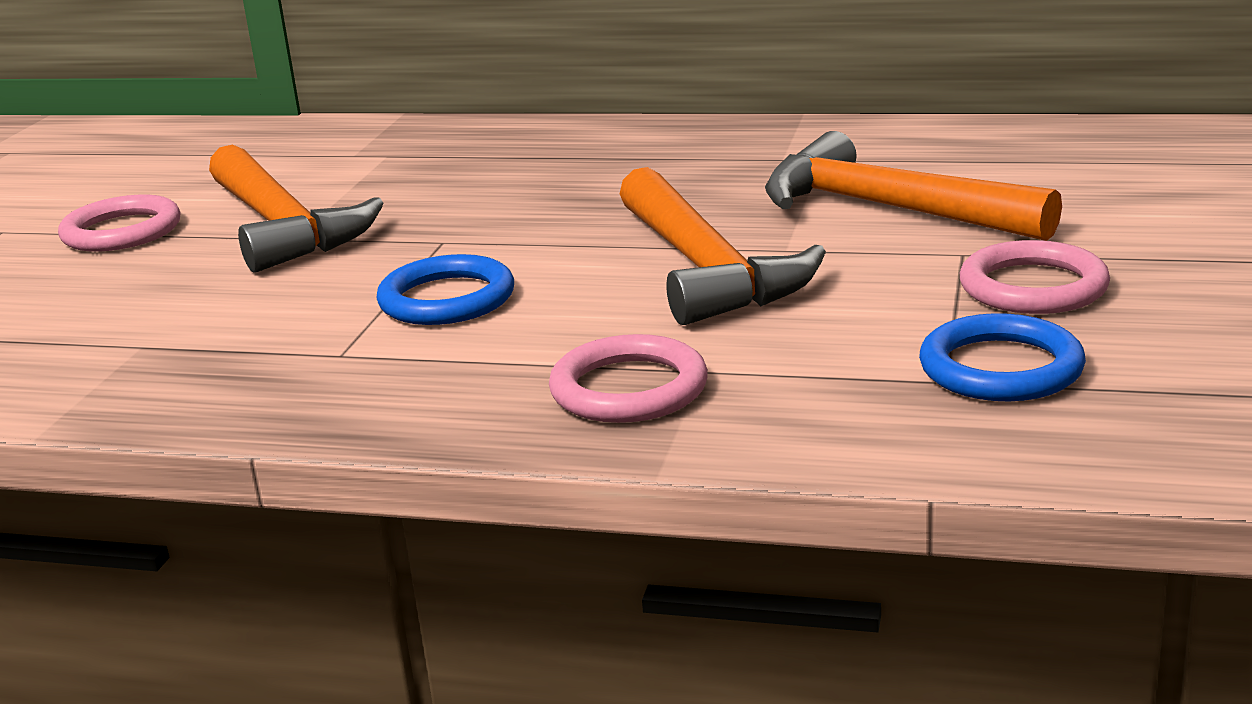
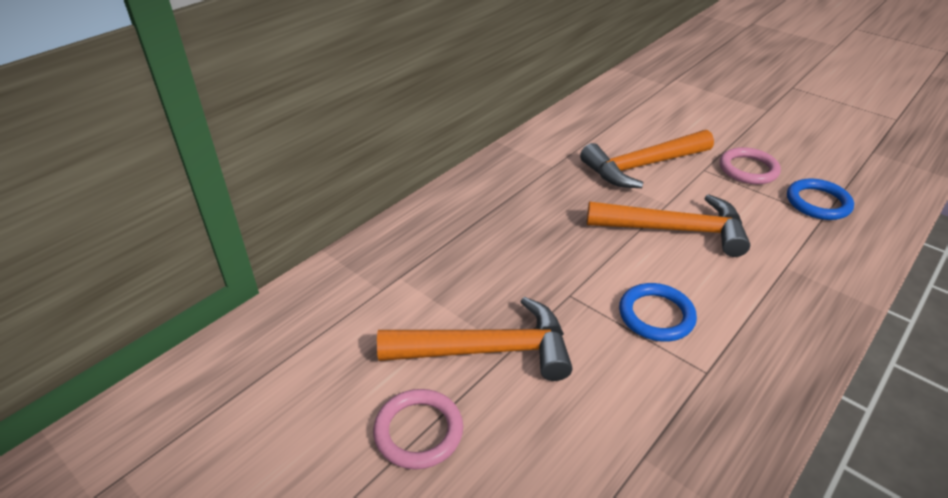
camera: 65 degrees left, 15 degrees up
(629, 389) = (796, 292): pink ring -> none

